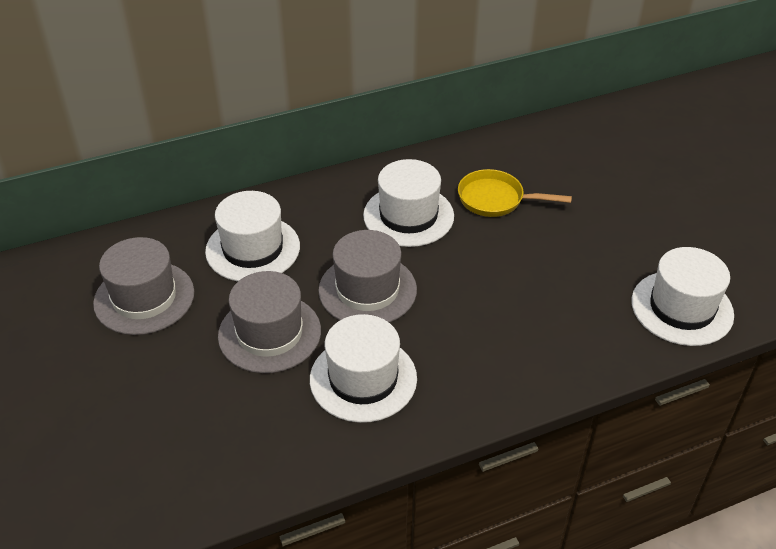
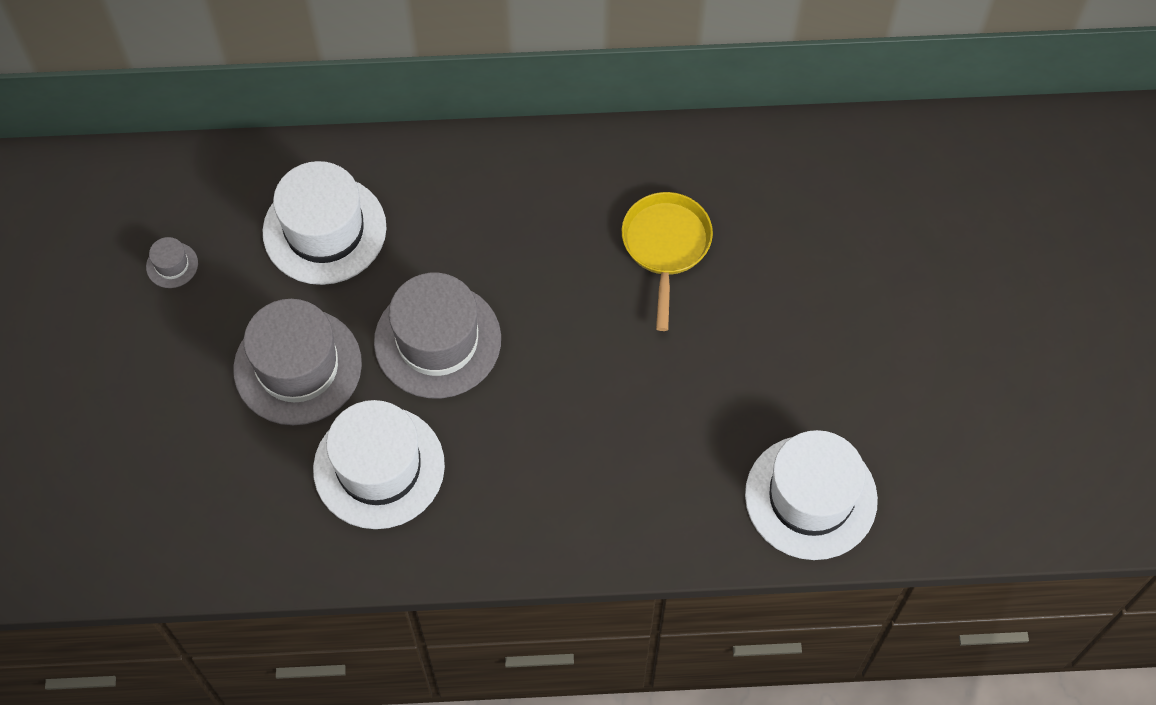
camera: 20 degrees right, 20 degrees up
(144, 298) = (172, 265): grey hat -> grey hat, size x0.42
(408, 216) = (539, 238): white hat -> none
(496, 199) = (666, 247): yellow pan -> yellow pan turned 60 degrees clockwise

